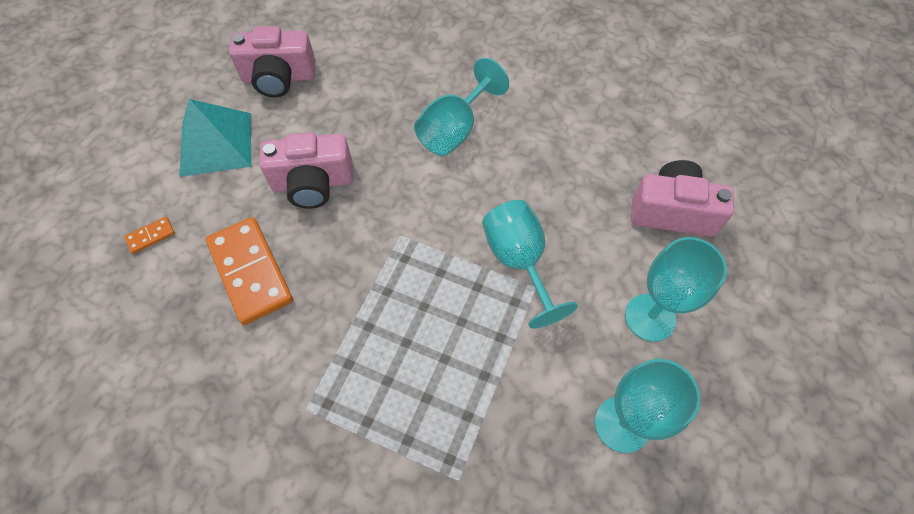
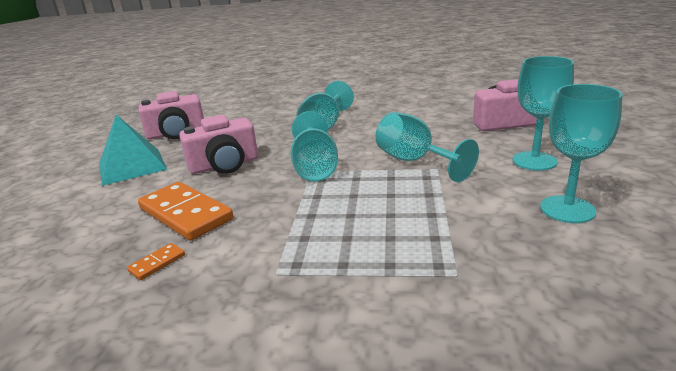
camera: 15 degrees left, 35 degrees down
(151, 236) = (80, 218): orange domino -> orange domino (157, 263)
(406, 230) = (315, 168): none -> turquoise goblet

